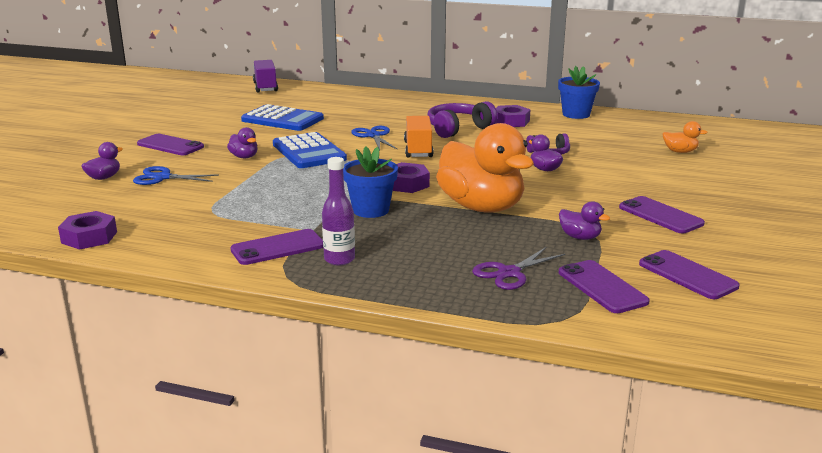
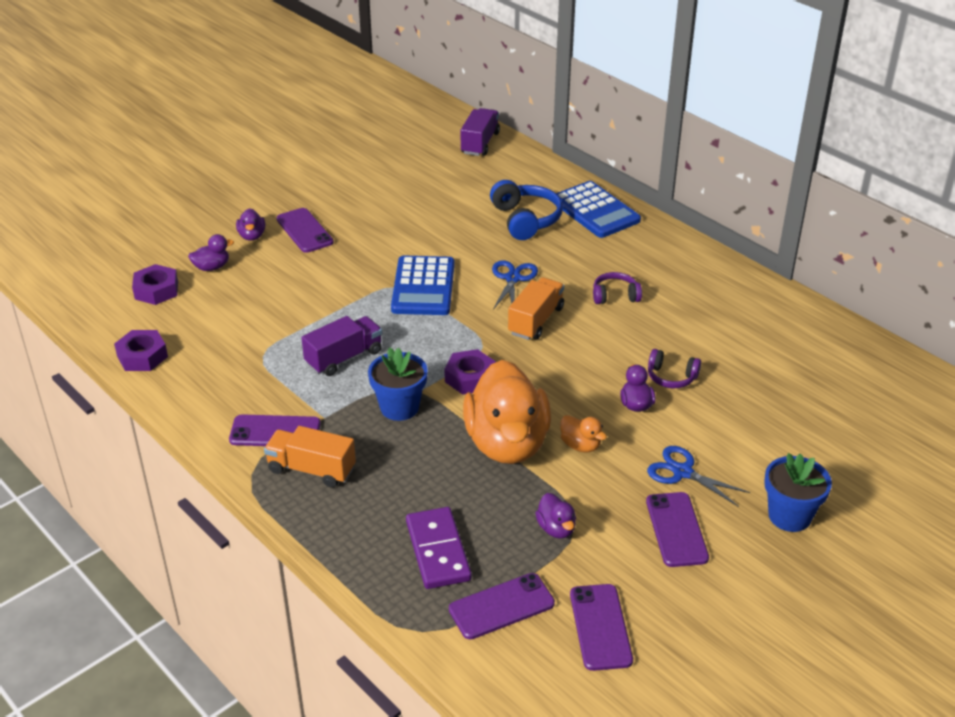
camera: 30 degrees right, 15 degrees up
(162, 177) = (260, 285): blue scissors -> blue scissors (682, 472)
(244, 157) = (356, 274): purple duck -> purple duck (252, 236)
(282, 119) = (446, 216): blue calculator -> blue calculator (595, 211)
(288, 197) = (344, 358): none -> purple truck
(339, 259) = (311, 469): purple bottle -> orange truck
(346, 111) = (525, 220): none -> blue headphones
(458, 129) = (615, 296): purple headphones -> purple headphones, size x0.60
(509, 273) = (438, 551): purple scissors -> purple domino
(511, 121) = (690, 301): purple nut -> purple nut (156, 290)
(576, 114) = (784, 311): blue flower pot -> blue flower pot (789, 516)
(602, 287) = (501, 606): purple phone -> purple phone turned 60 degrees clockwise
(680, 152) = (830, 429): orange duck -> orange duck (580, 445)

